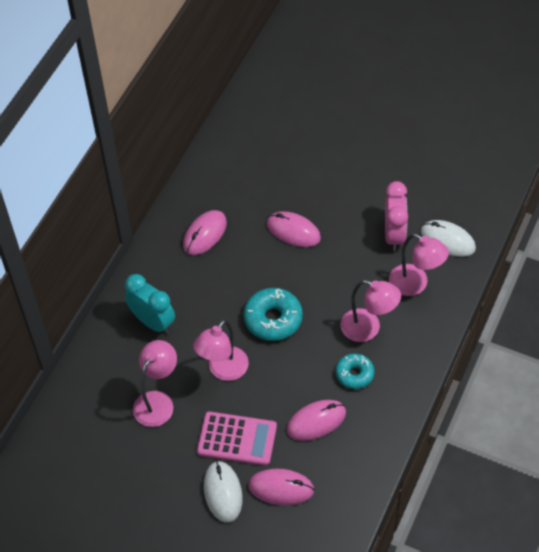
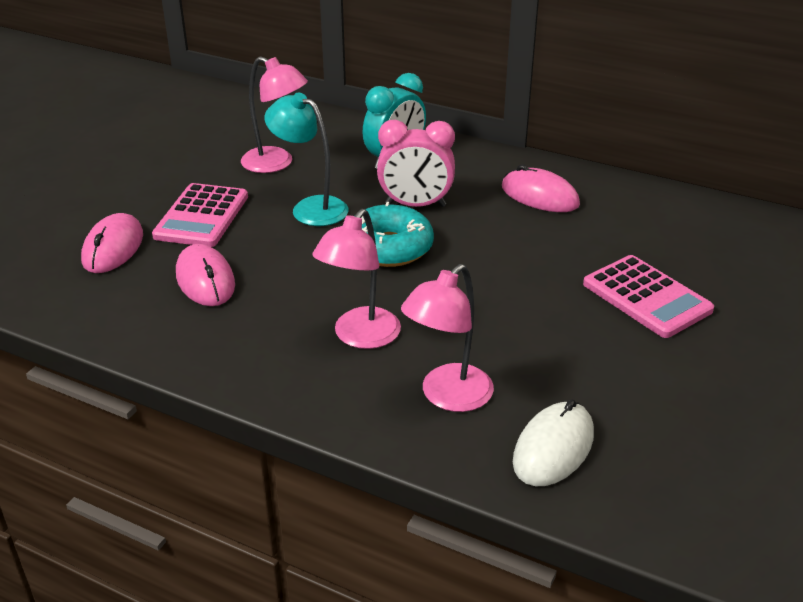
camera: 90 degrees right, 20 degrees down
(223, 370) = (310, 208): pink lamp -> turquoise lamp
(223, 492) = (129, 205): white mouse -> none
(293, 231) = (554, 270): pink mouse -> none
(318, 189) = (646, 297): none -> pink calculator
(354, 374) = (276, 319): turquoise donut -> none
(394, 235) = (558, 377): pink clock -> pink clock (415, 205)

